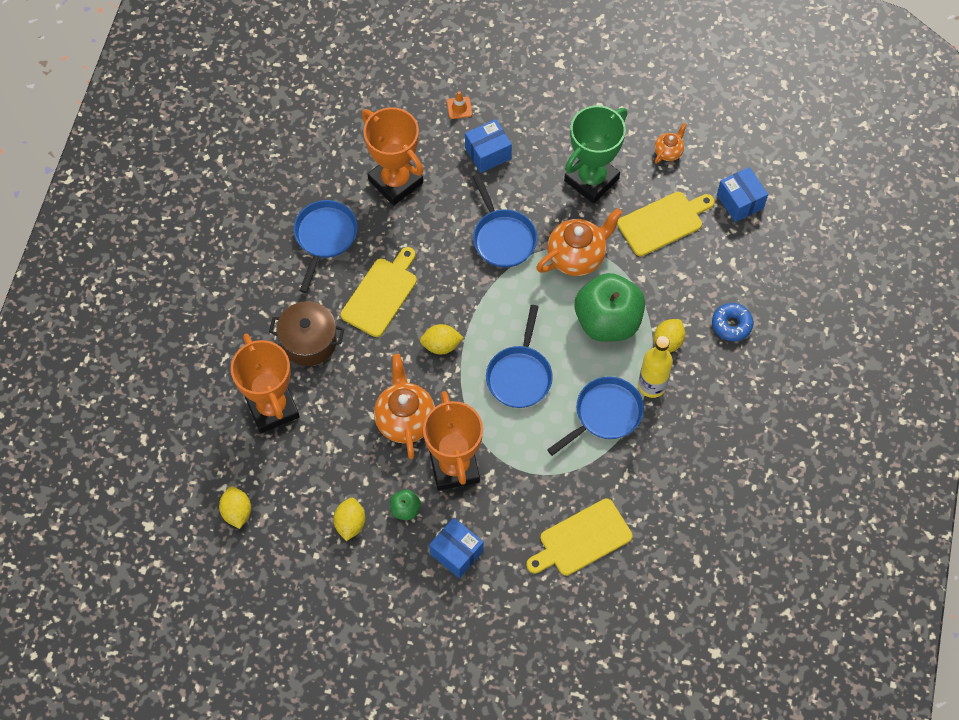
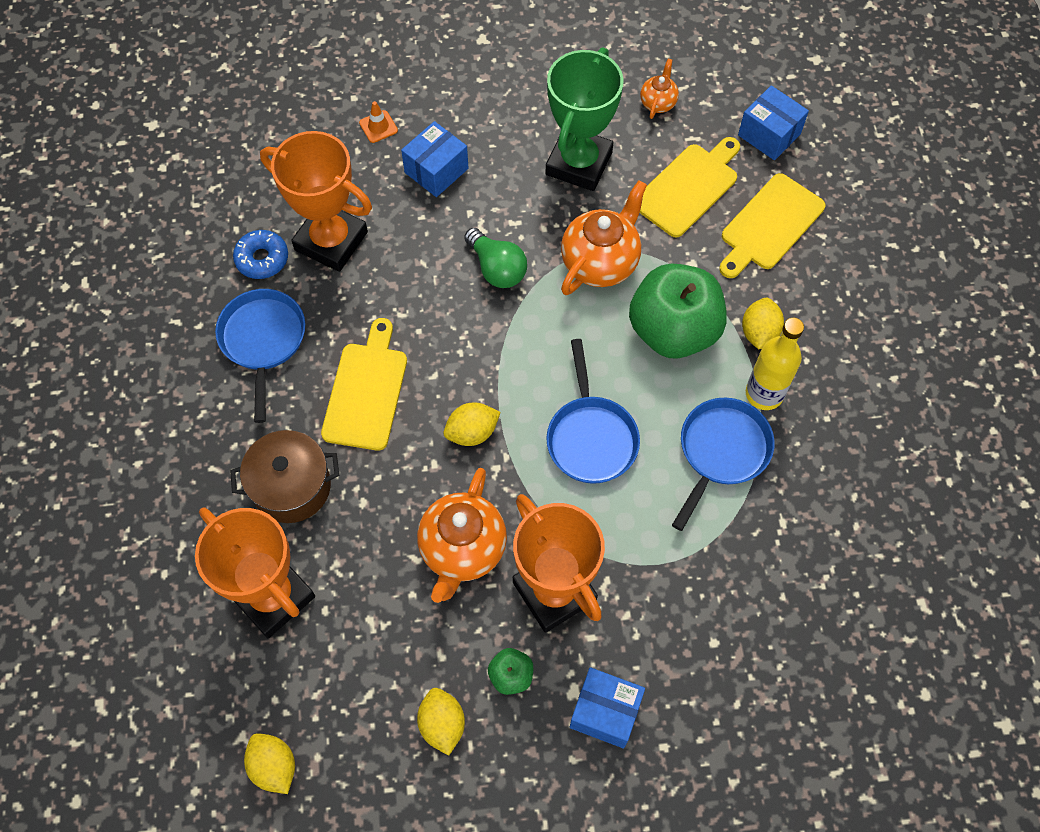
camera: 20 degrees left, 0 degrees up
(405, 420) = (462, 549): orange teapot -> orange teapot turned 135 degrees counterclockwise
(502, 238) = (497, 268): blue pan -> green light bulb
(582, 539) = (764, 631): yellow cutting board -> yellow cutting board (769, 225)
(731, 325) = (827, 285): blue donut -> blue donut (262, 259)

